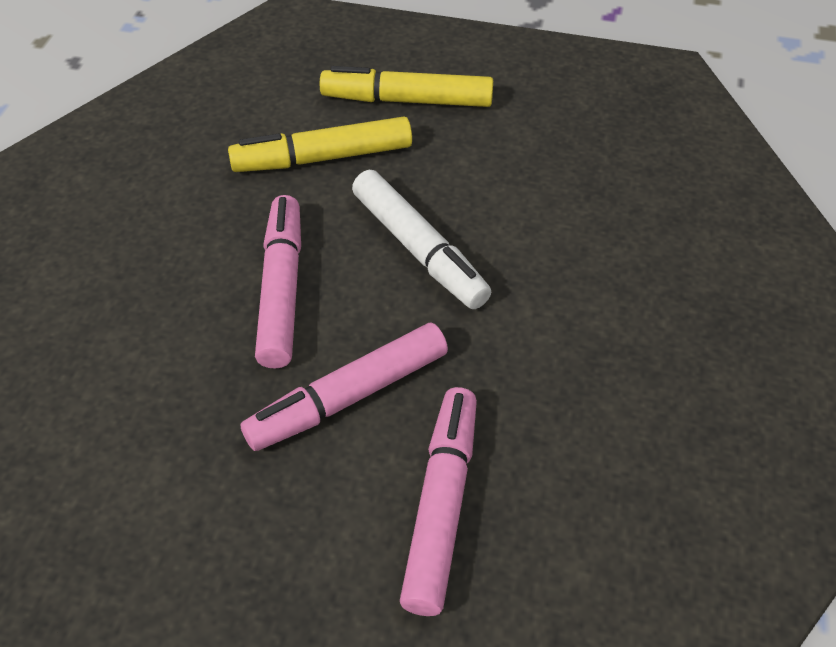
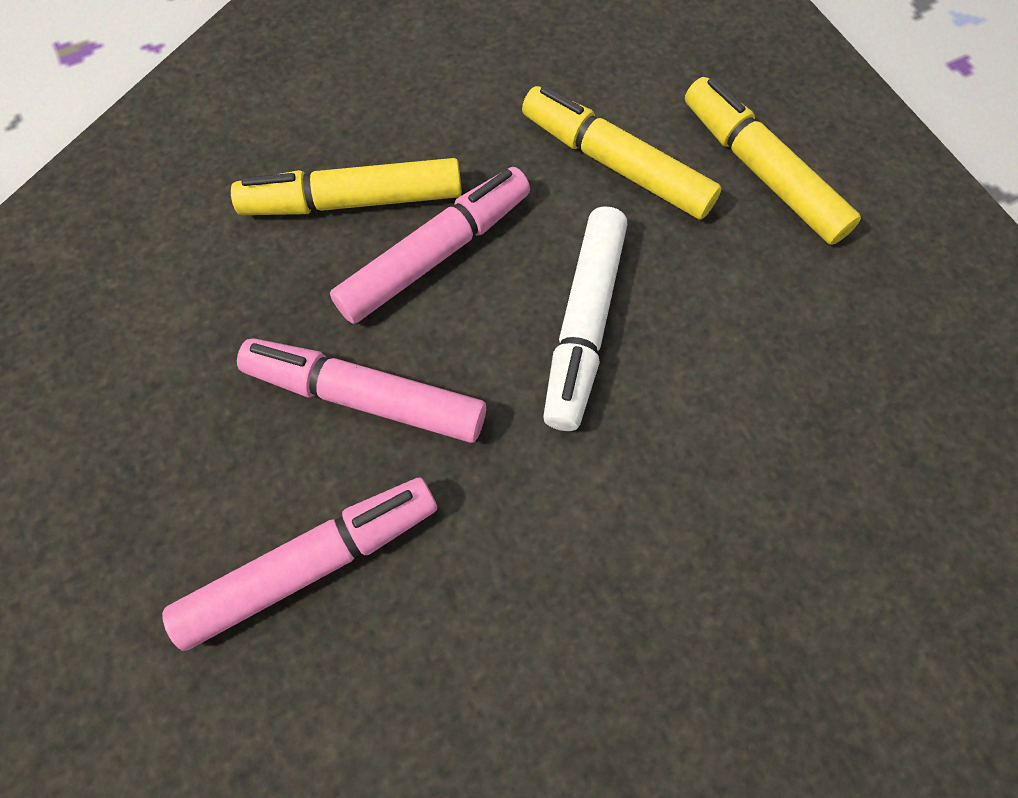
camera: 50 degrees right, 15 degrees up
(184, 307) = (353, 201): none -> yellow marker

